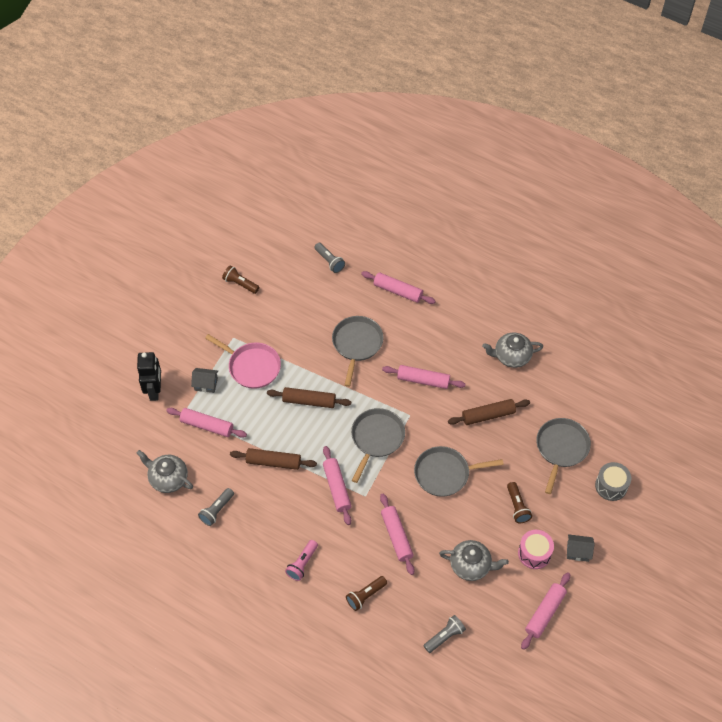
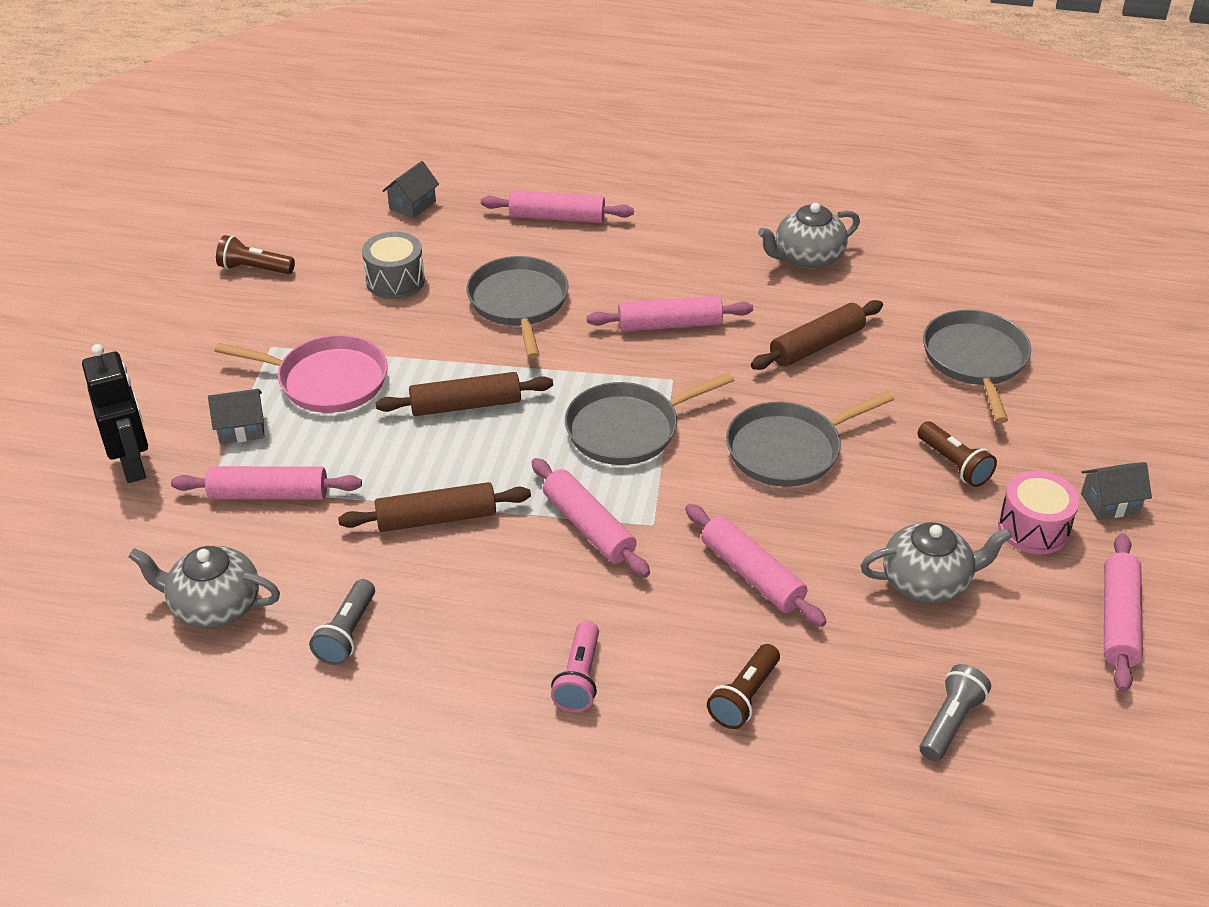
camera: 20 degrees left, 15 degrees down
(329, 261) = (412, 205): grey flashlight -> grey house
(376, 438) = (627, 429): grey pan -> grey pan turned 120 degrees counterclockwise
(611, 486) = (1098, 391): grey drum -> grey drum (395, 281)

